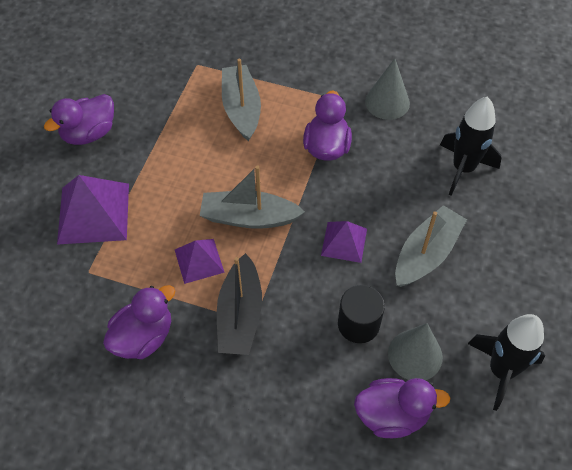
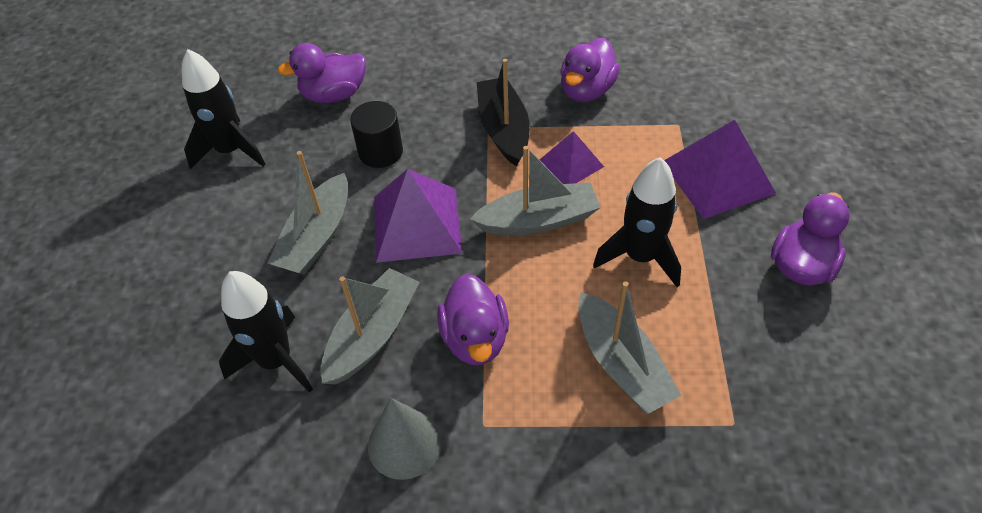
camera: 165 degrees right, 5 degrees down
(191, 169) = (640, 257): none -> black rocket
(344, 242) = (417, 224): purple pyramid -> purple pyramid, size x1.71
(395, 167) = (372, 335): none -> grey boat
(415, 355) = (318, 142): grey cone -> none

